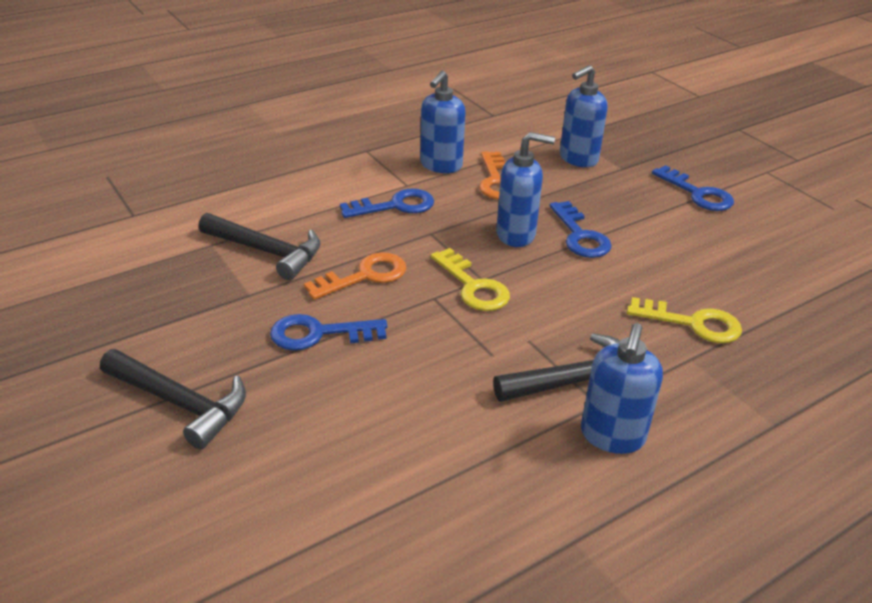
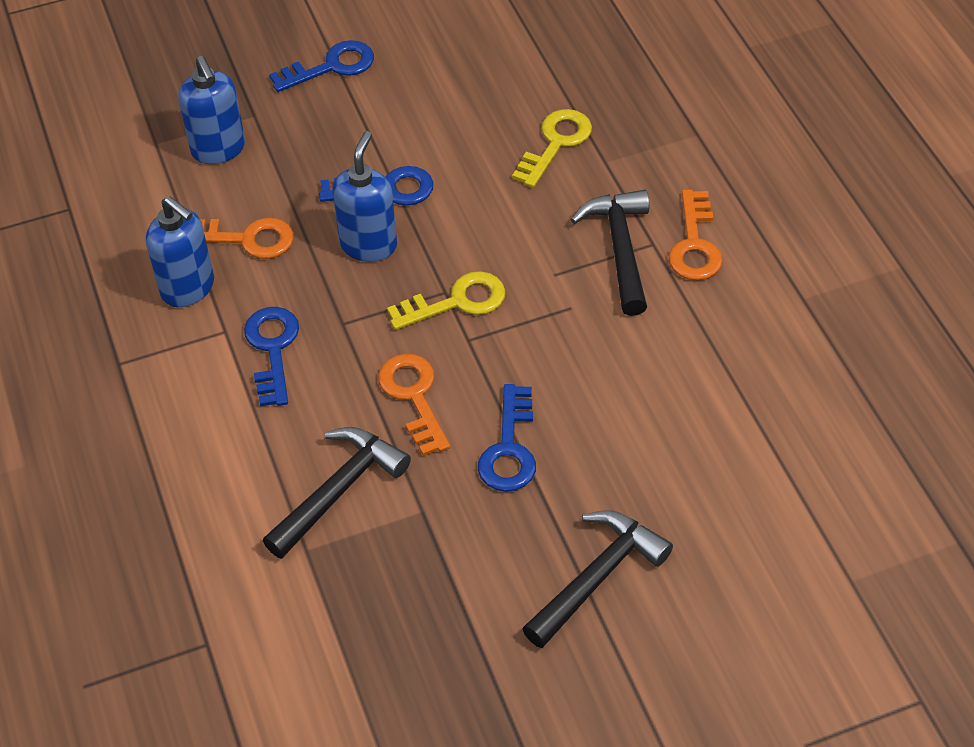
camera: 75 degrees left, 15 degrees up
(612, 436) = (694, 244): blue soap dispenser -> orange key

